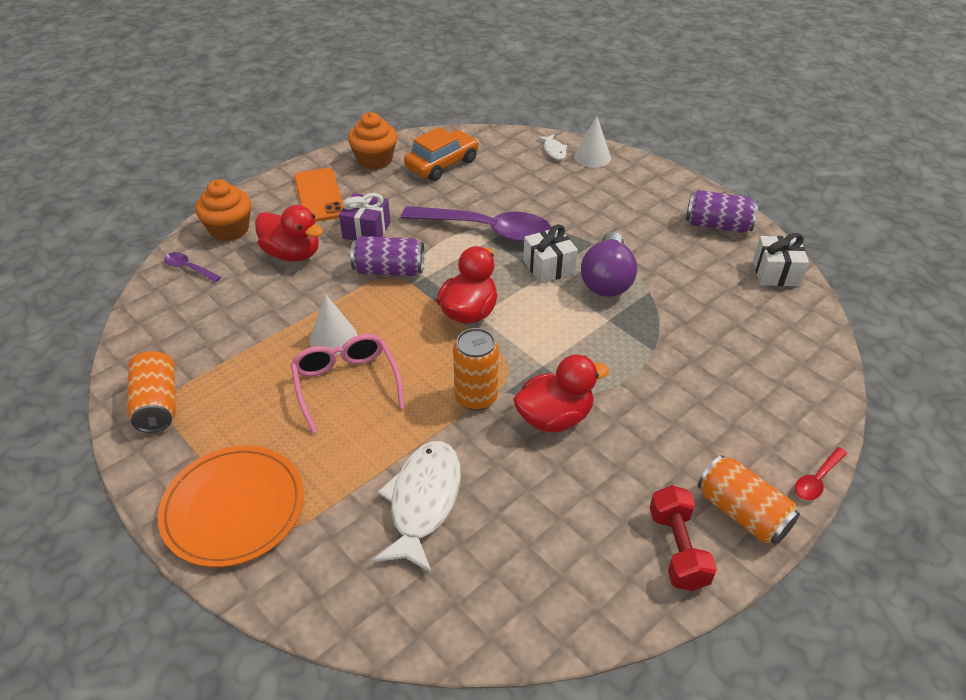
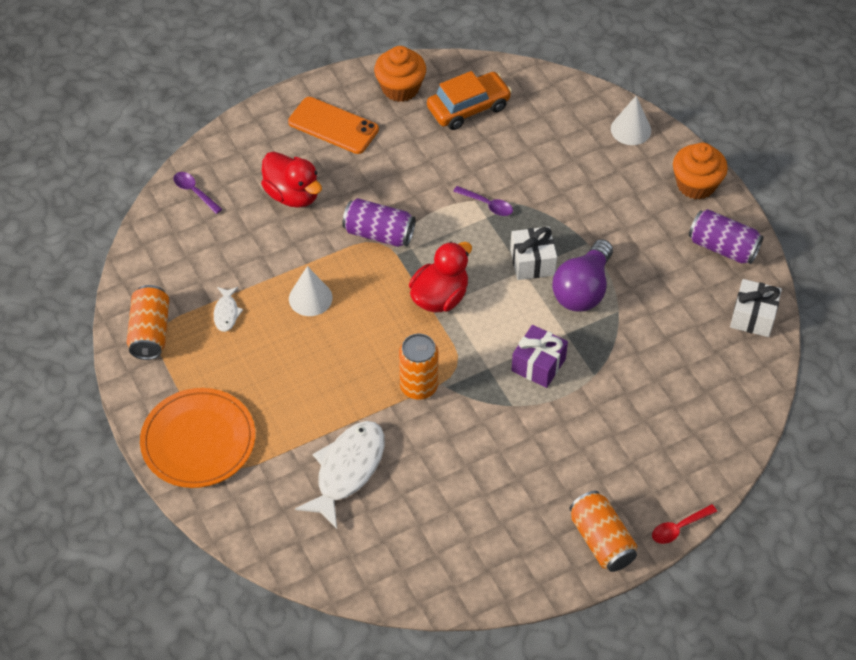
camera: 15 degrees right, 10 degrees up
(229, 229) = (238, 152): orange cupcake -> orange cupcake (696, 185)
(319, 196) = (333, 126): orange phone -> orange phone turned 60 degrees counterclockwise
(346, 384) = (311, 348): pink glasses -> none
(366, 230) = (369, 180): purple gift -> purple gift (538, 365)
(487, 230) = (487, 205): purple spoon -> purple spoon, size x0.42
(554, 151) = (593, 112): white fish -> white fish (226, 313)
(554, 417) = (480, 421): red duck -> none
(677, 549) = (535, 556): red dumbbell -> none

